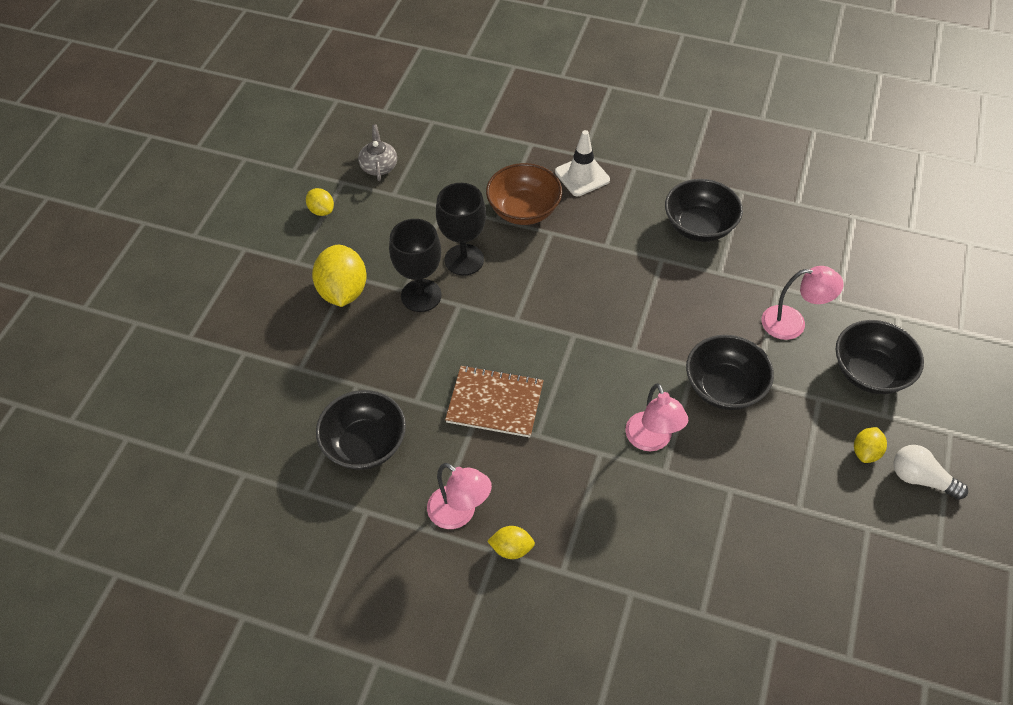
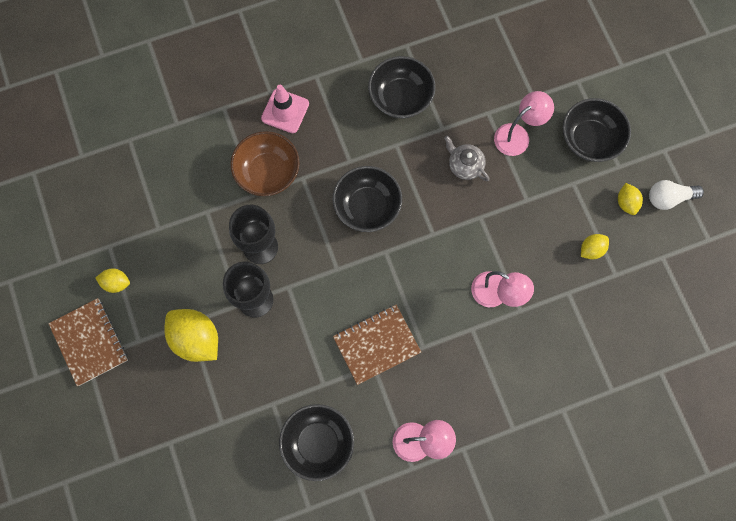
camera: 40 degrees left, 20 degrees up
(258, 237) = (89, 342): none -> brown notebook
(379, 166) = (124, 211): grey teapot -> grey teapot (465, 165)
(511, 549) = (471, 439): yellow lemon -> yellow lemon (591, 249)
(582, 176) = (285, 111): white traffic cone -> pink traffic cone
(724, 387) = (511, 219): black bowl -> black bowl (367, 206)

